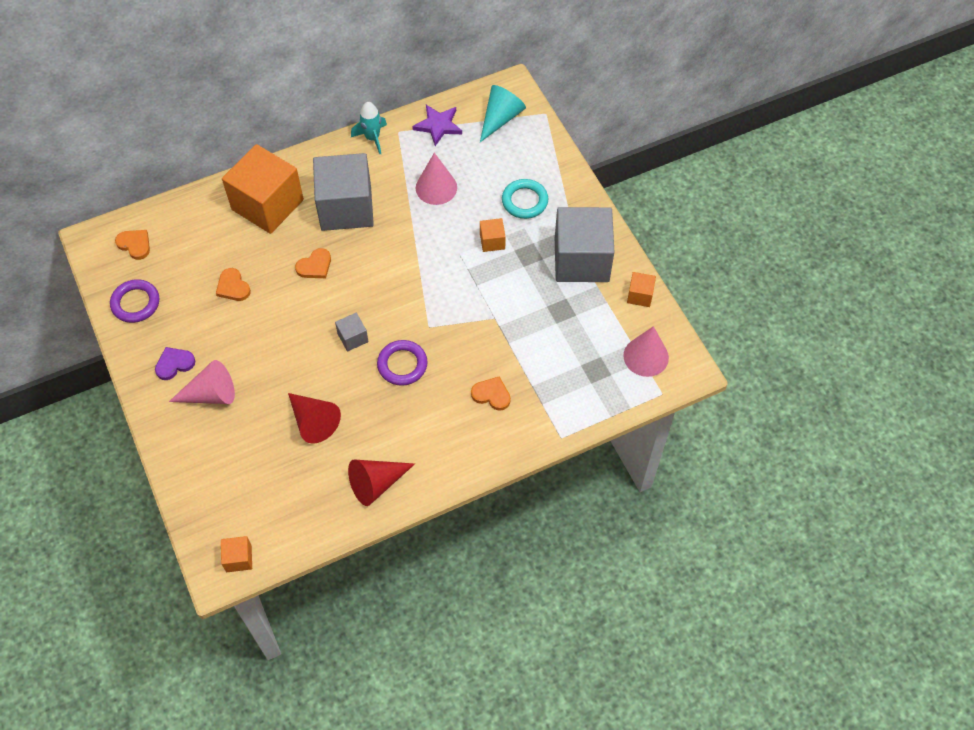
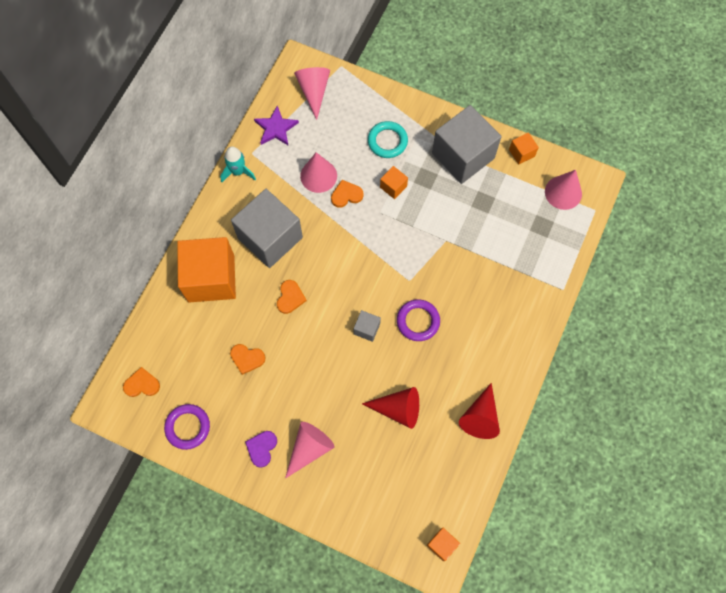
camera: 40 degrees left, 10 degrees up
(491, 395) = (494, 295): orange heart -> orange heart (346, 195)
(500, 118) = (314, 91): turquoise cone -> pink cone

